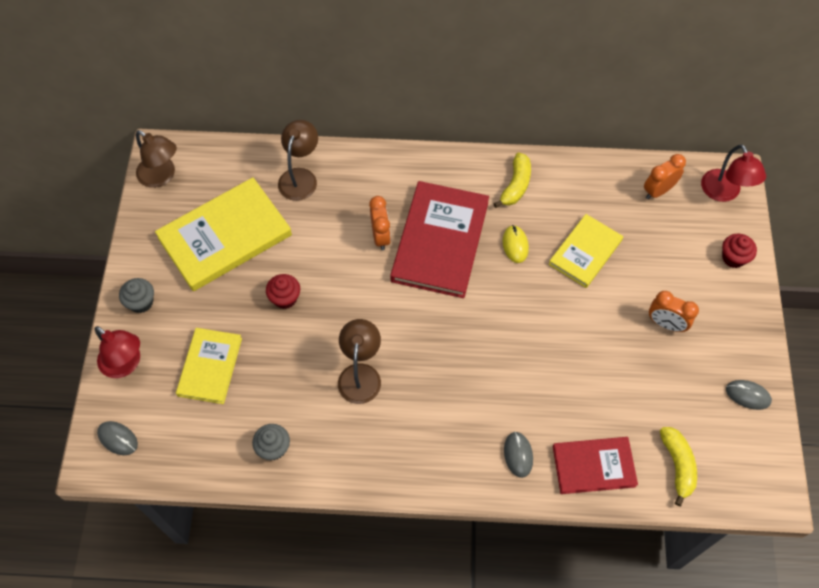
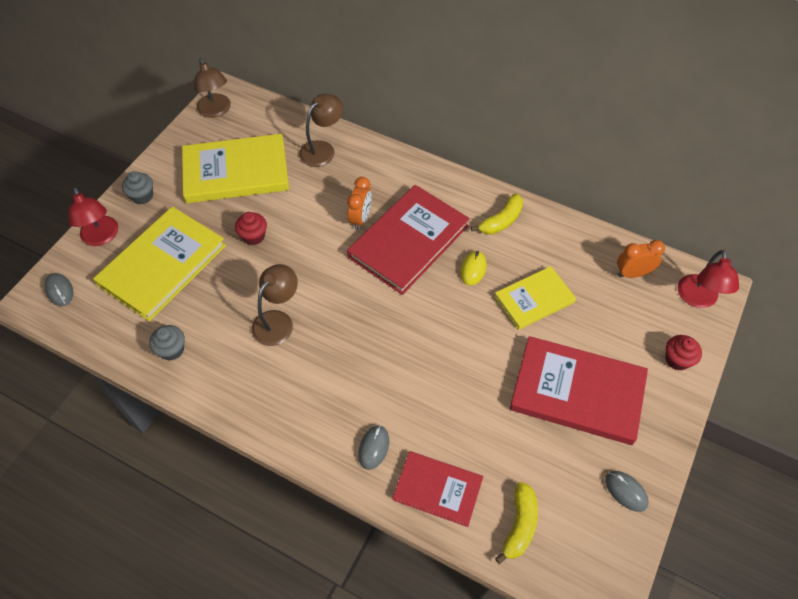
camera: 25 degrees right, 5 degrees down
(210, 367) = (163, 265): yellow book -> yellow book, size x1.67
(665, 324) = (577, 392): orange clock -> red book

